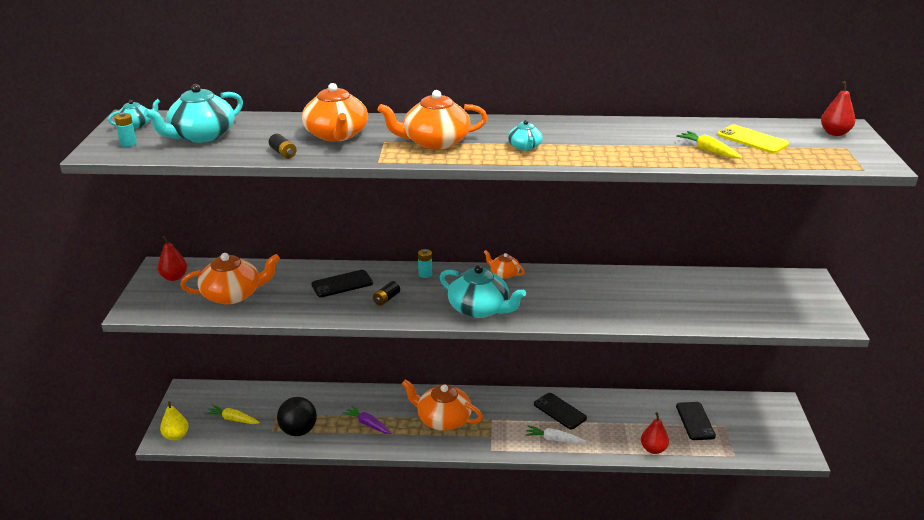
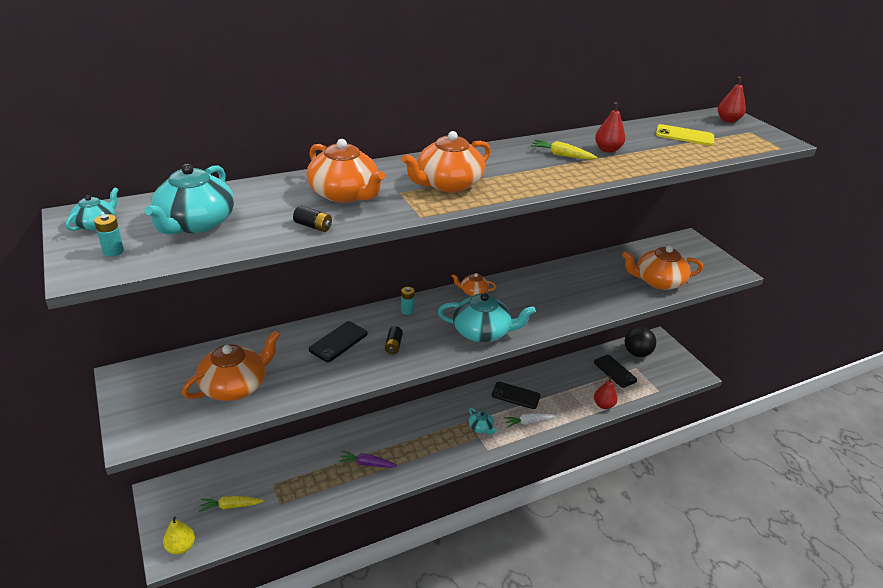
camera: 30 degrees left, 5 degrees up
(174, 277) = (150, 384): red pear -> red pear (607, 150)
(298, 431) = (306, 494): black ball -> black ball (636, 353)
(443, 419) = (429, 435): orange teapot -> orange teapot (658, 281)
(525, 147) = (530, 174): turquoise teapot -> turquoise teapot (481, 427)
(708, 150) = (668, 151): yellow carrot -> yellow carrot (561, 155)

